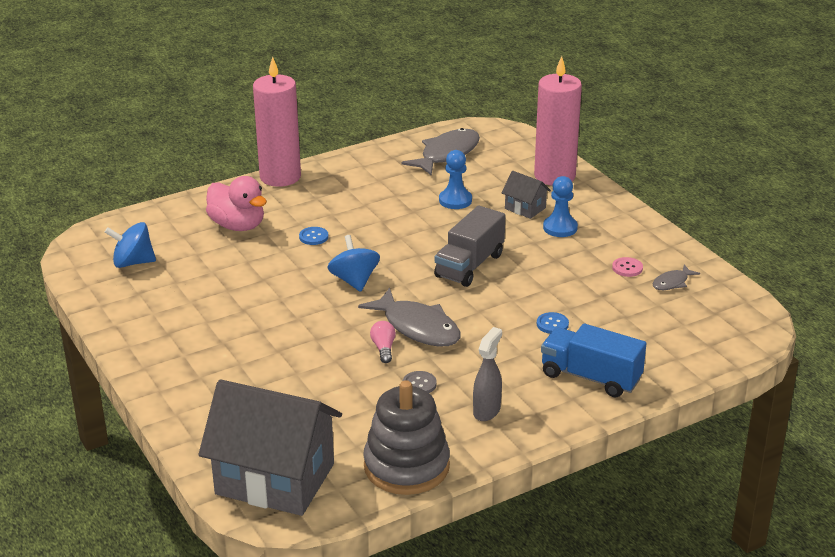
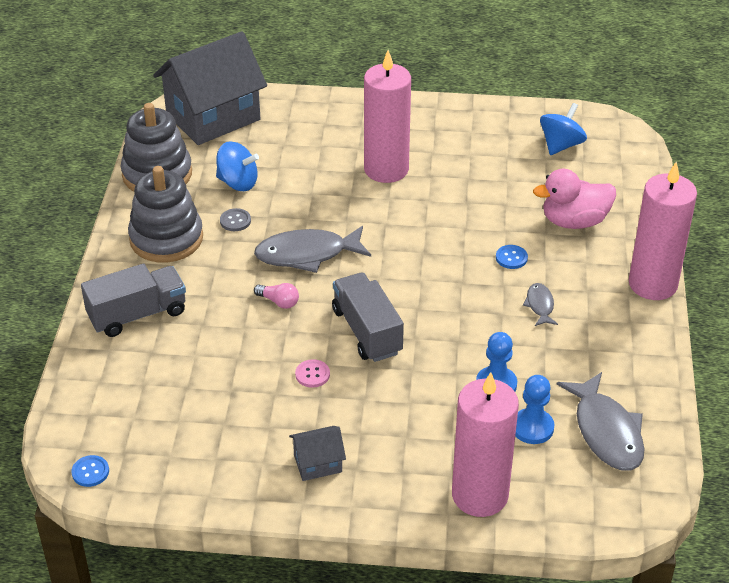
camera: 125 degrees right, 10 degrees up
(257, 335) = (386, 169): none -> pink candle
(354, 280) = (413, 251): blue spinning top -> blue spinning top (238, 183)
(383, 348) = (299, 223): pink light bulb -> pink light bulb (279, 302)
(487, 411) = (166, 238): grey spray bottle -> grey stacking toy
(525, 208) = (433, 429): grey house -> grey house (318, 463)
(552, 324) = (226, 333): blue button -> blue button (90, 472)
(560, 228) = (370, 433): blue pawn -> blue pawn (532, 428)
(590, 377) = (137, 314): blue truck -> grey truck
(627, 268) = (253, 438): pink button -> pink button (312, 374)
(672, 282) = (198, 454): grey fish -> grey fish (540, 305)

